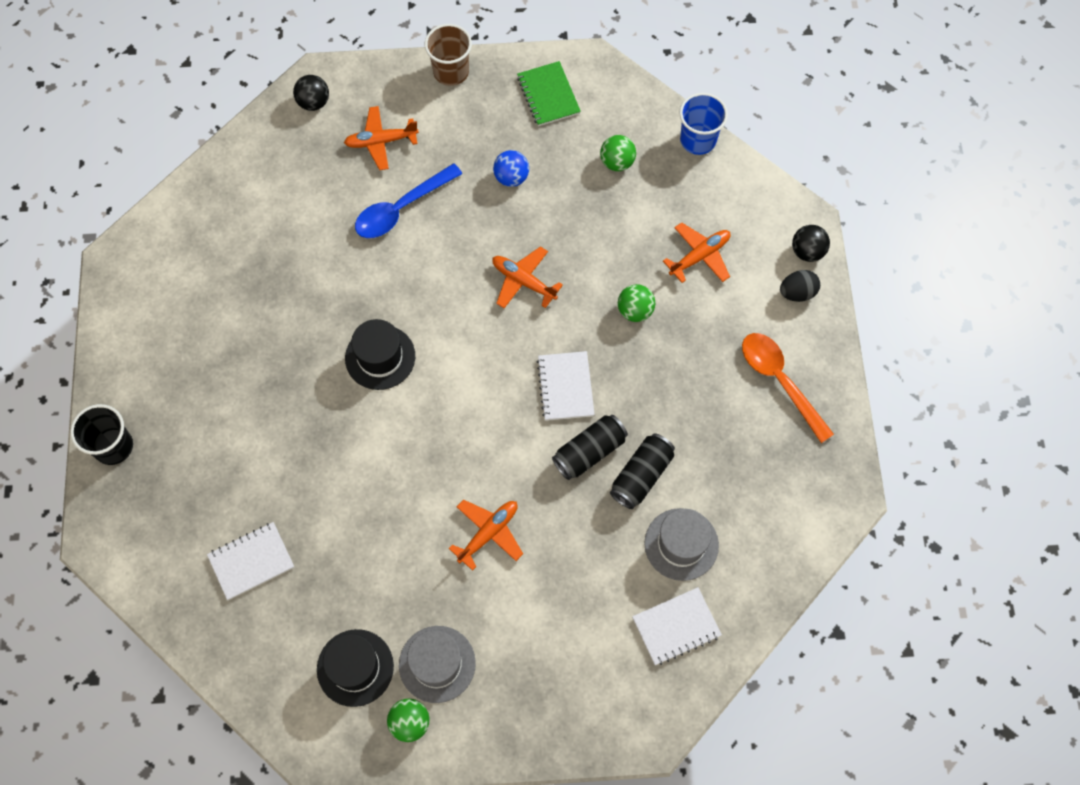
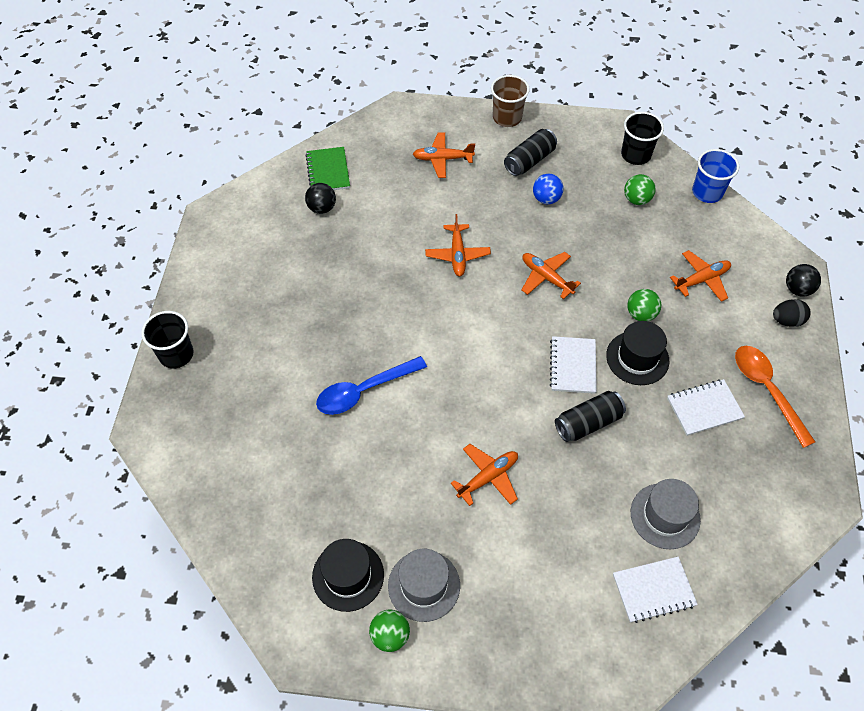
camera: 10 degrees right, 10 degrees down
(251, 561) = (273, 467): white notebook -> white notebook (704, 408)
(314, 102) = (393, 125): black ball -> black ball (322, 208)
(380, 357) = (415, 318): black hat -> black hat (637, 358)
(401, 209) = (451, 209): blue spoon -> blue spoon (364, 391)
(417, 268) = (457, 254): none -> orange plane
(548, 95) = (584, 144): green notebook -> green notebook (328, 171)
(610, 101) = (635, 155): none -> black cup
(641, 475) = (633, 450): black can -> black can (529, 160)

